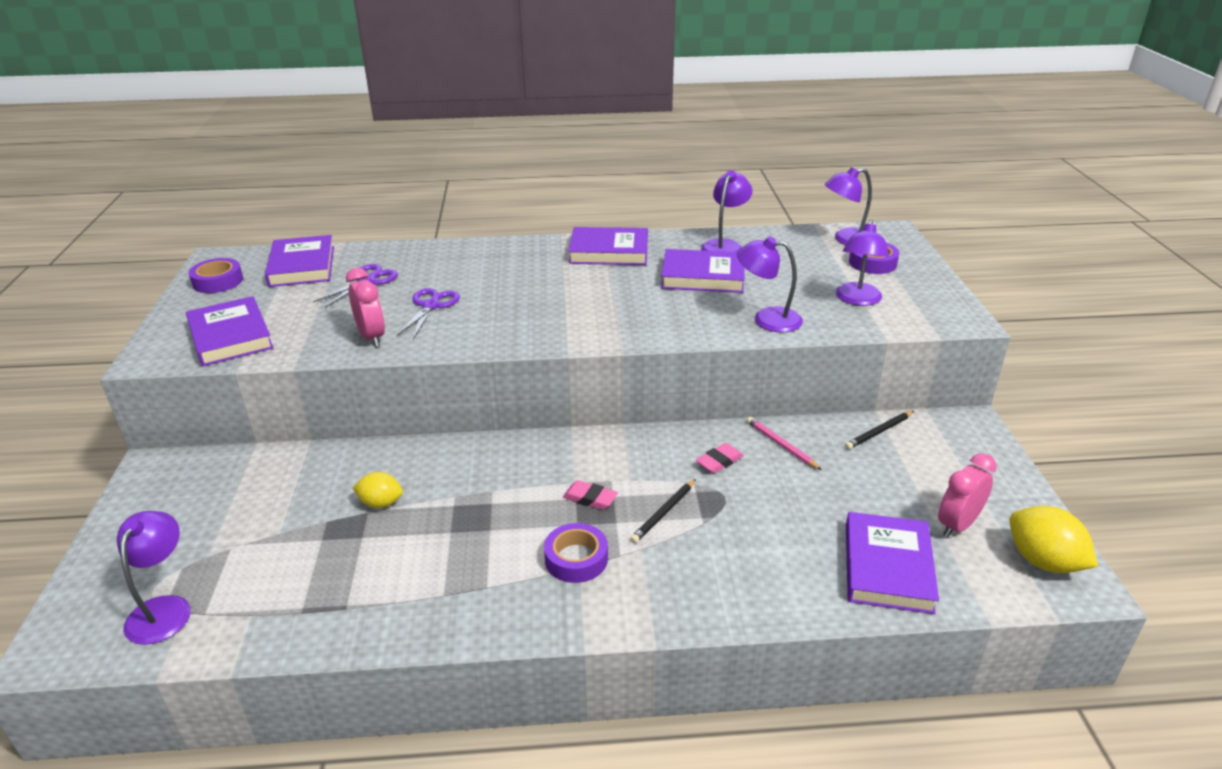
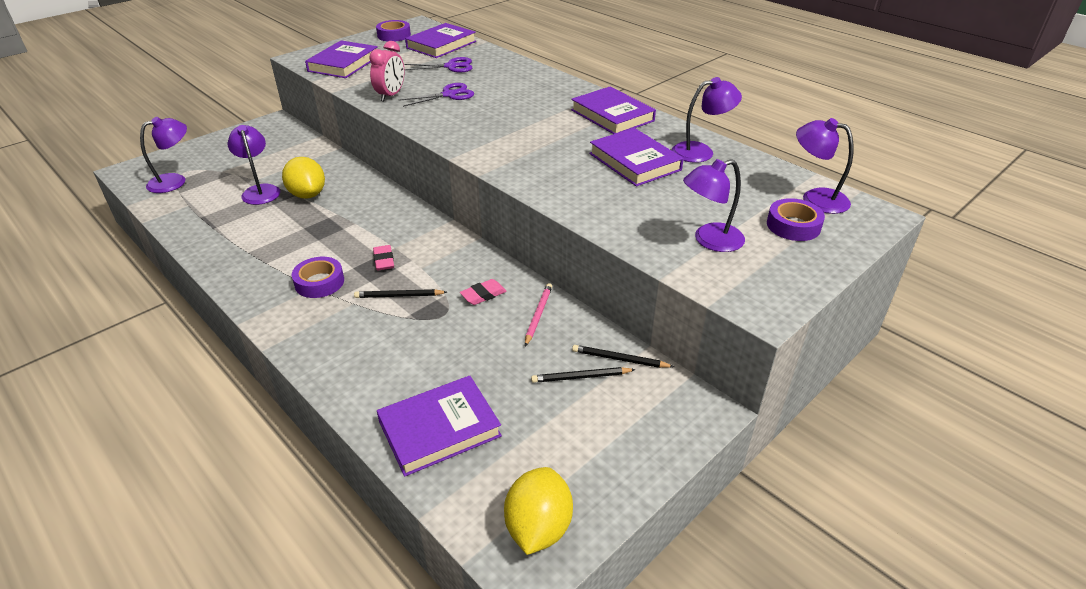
camera: 50 degrees right, 5 degrees up
(381, 503) = (307, 194): yellow lemon -> yellow lemon, size x1.59
(719, 461) = (483, 295): pink eraser -> pink eraser turned 45 degrees counterclockwise
(767, 319) = (610, 211): purple lamp -> purple lamp (260, 191)
(884, 460) = (581, 377): none -> black pencil
(957, 525) = (535, 452): pink clock -> none

